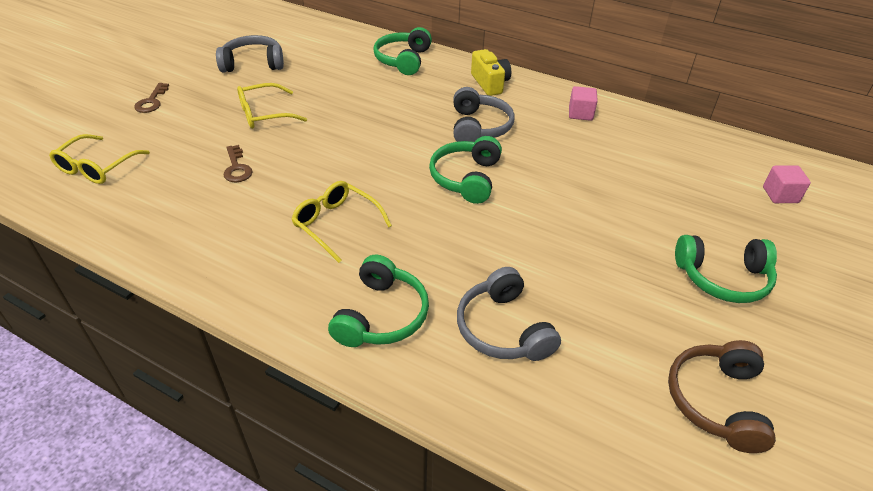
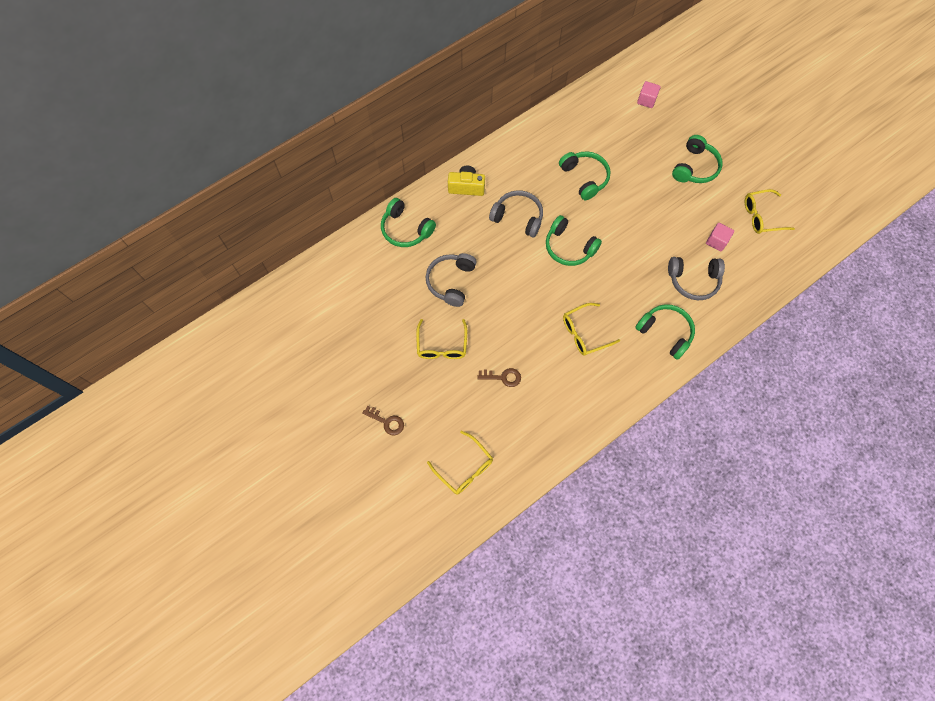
camera: 65 degrees left, 25 degrees up
(253, 63) = (359, 337): grey headphones -> grey headphones (451, 282)
(580, 113) = (528, 152): pink cube -> pink cube (716, 241)
(588, 167) = (584, 178): none -> green headphones
(716, 401) = (761, 216): brown headphones -> yellow glasses

